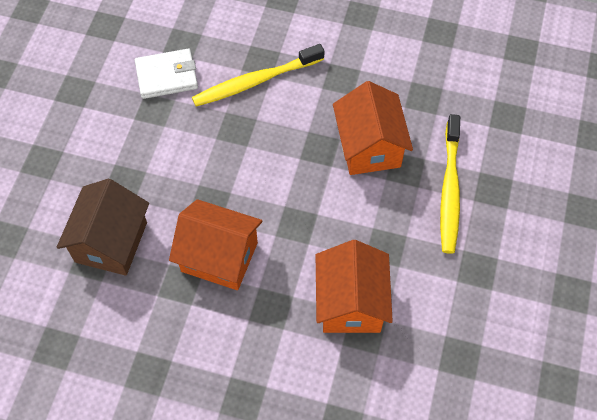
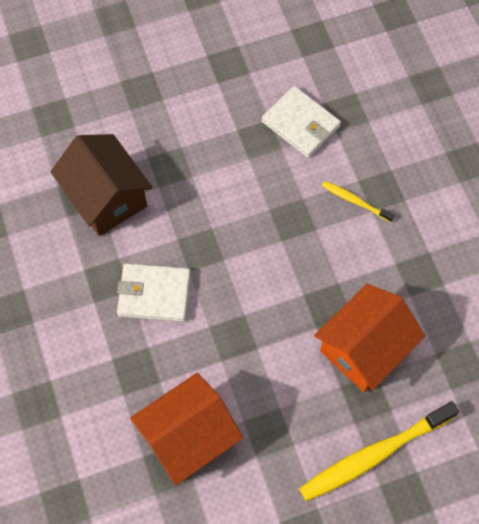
camera: 55 degrees right, 5 degrees up
(111, 242) = (106, 198): brown house -> brown house turned 75 degrees clockwise
(219, 257) = (154, 294): orange house -> white wallet
(255, 81) = (355, 201): yellow toothbrush -> yellow toothbrush, size x0.49

